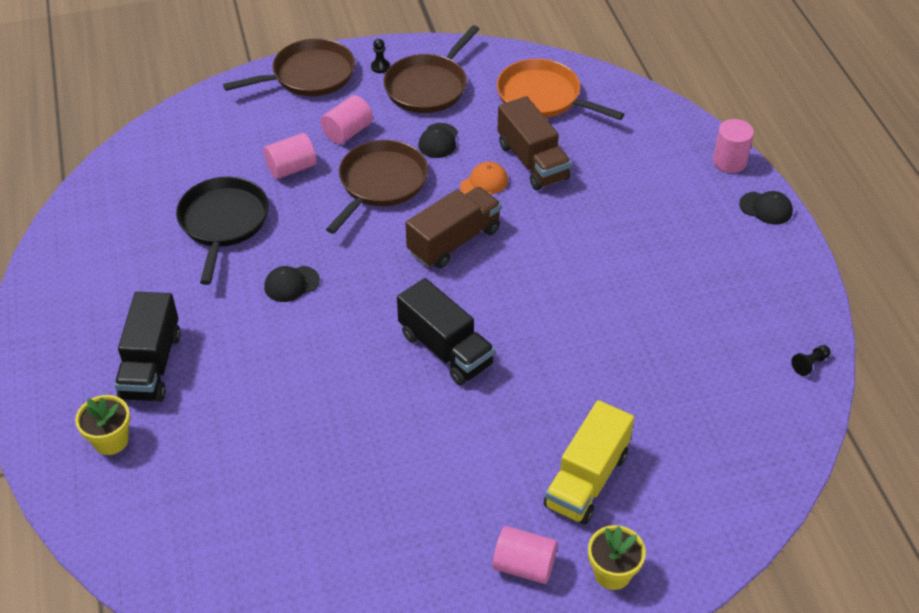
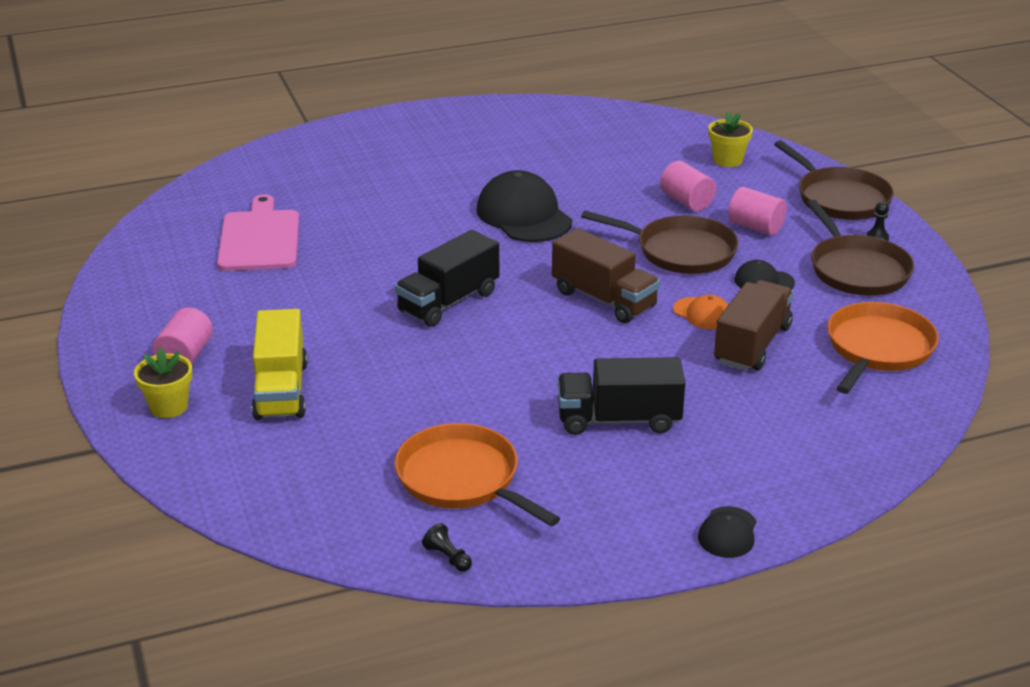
camera: 85 degrees right, 15 degrees down
(111, 440) = (336, 156): yellow flower pot -> yellow flower pot (727, 160)
(151, 365) = (417, 163): black truck -> black truck (618, 420)
(223, 222) = (598, 175): black pan -> none
(291, 284) = (524, 215): black cap -> black cap, size x1.99
(292, 510) = (259, 238): none -> pink cutting board
(428, 87) = (857, 270): brown pan -> brown pan turned 135 degrees counterclockwise
(532, 161) = (752, 345): brown truck -> brown truck turned 150 degrees clockwise
(586, 480) = (281, 390): yellow truck -> yellow truck turned 120 degrees counterclockwise
(713, 351) = (462, 479): none -> orange pan
(729, 161) = (813, 502): pink cylinder -> none

